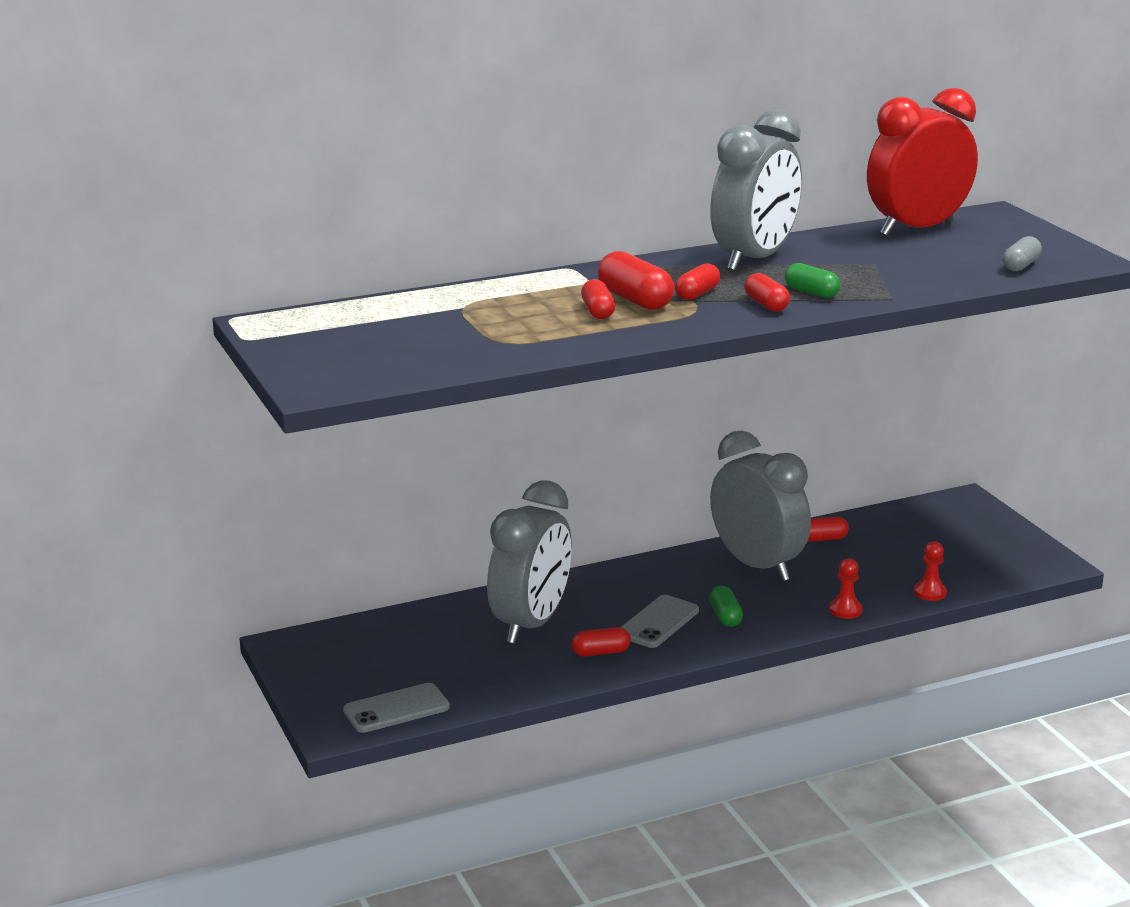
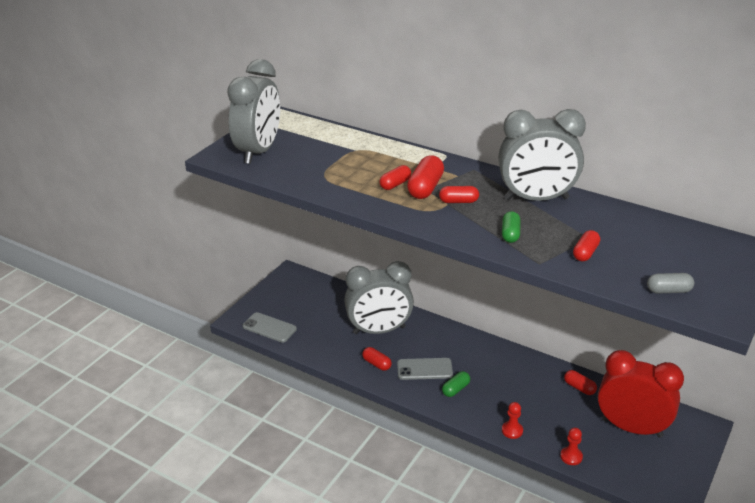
camera: 55 degrees right, 10 degrees up
(757, 565) = (521, 377): grey clock -> grey clock (259, 151)
(766, 304) = (471, 227): red capsule -> red capsule (585, 253)
(917, 229) = (673, 232): red clock -> red clock (631, 428)

